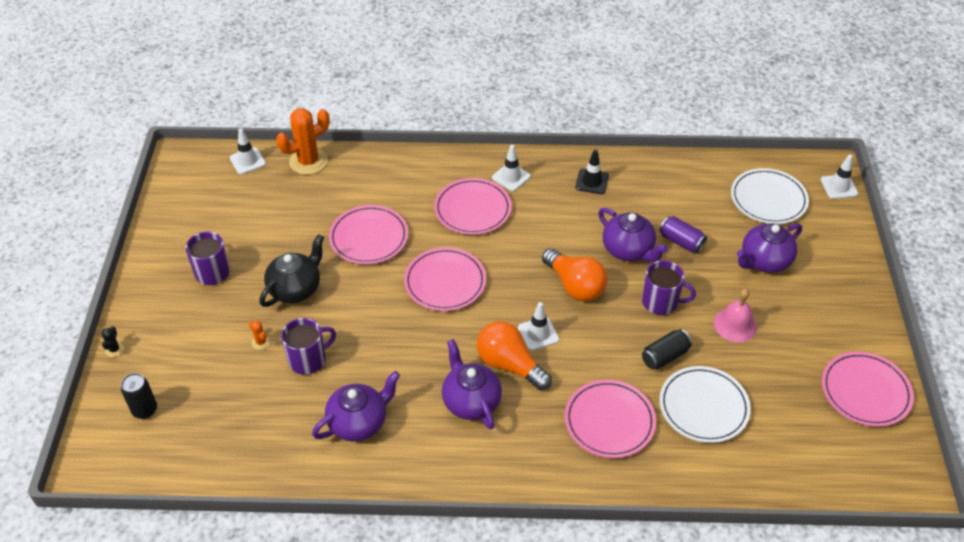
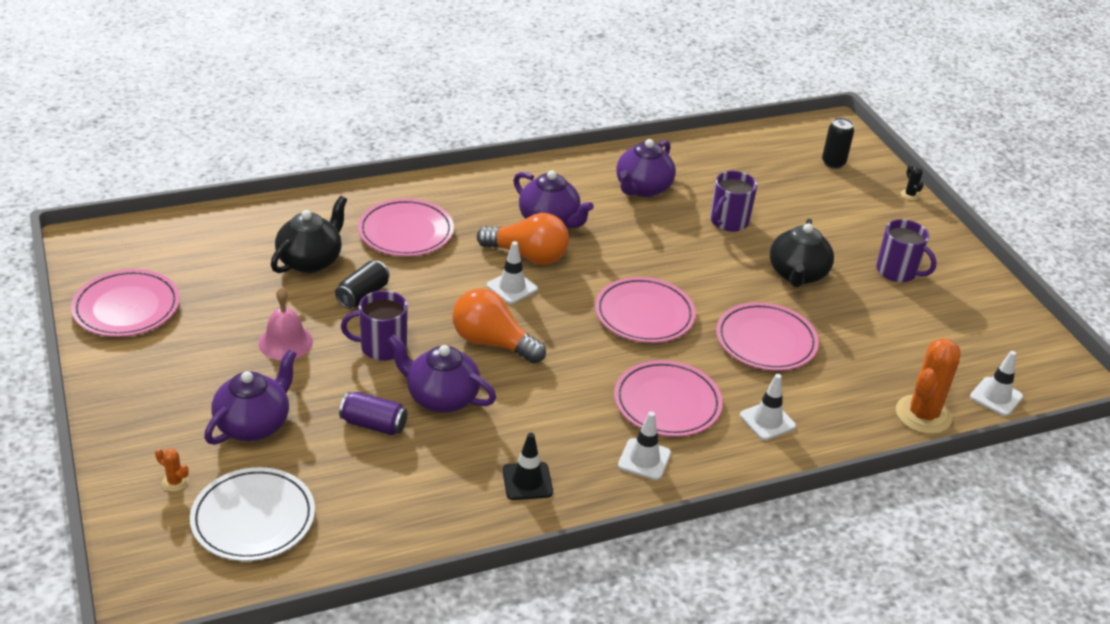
camera: 155 degrees right, 10 degrees down
(261, 342) = (785, 225): orange cactus -> orange cactus (175, 482)
(703, 407) = (311, 260): white plate -> black teapot
(839, 187) = (136, 569): white traffic cone -> white traffic cone (767, 421)

